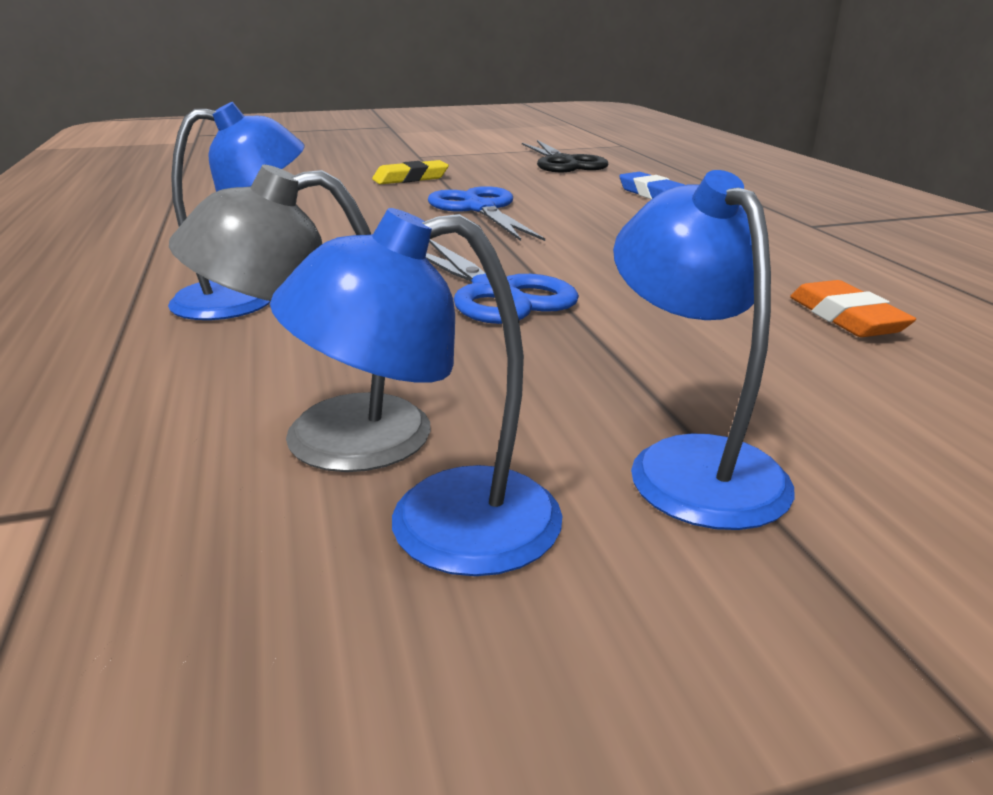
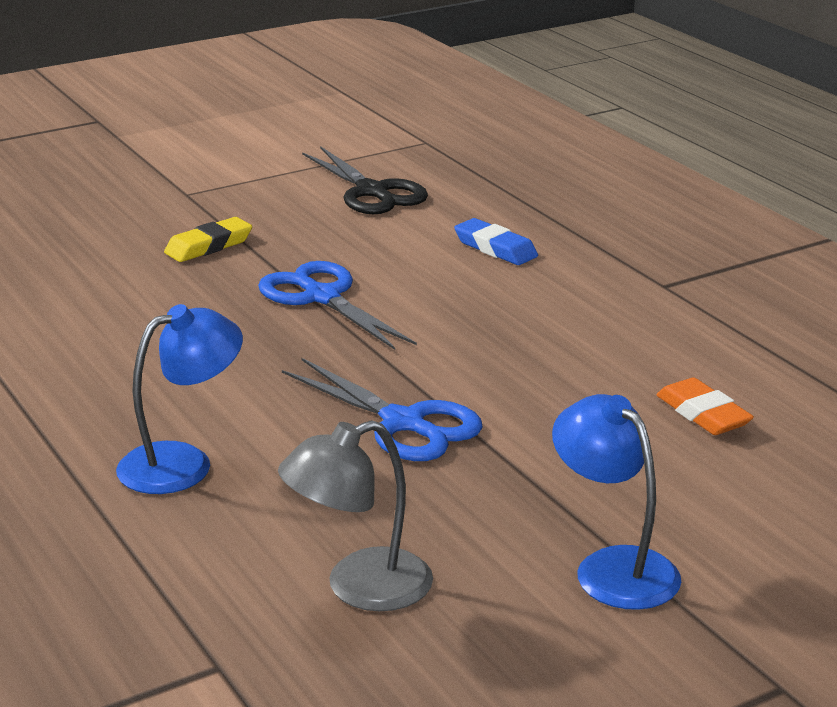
camera: 15 degrees left, 0 degrees up
(438, 526) = (474, 635): blue lamp -> none

